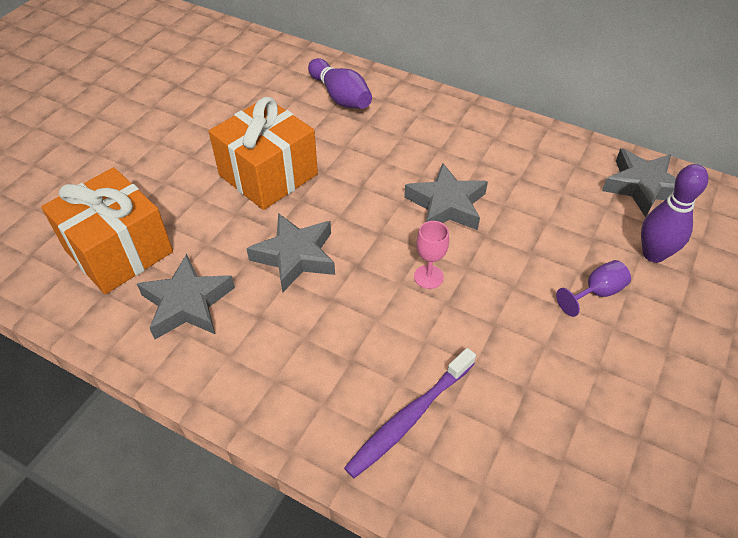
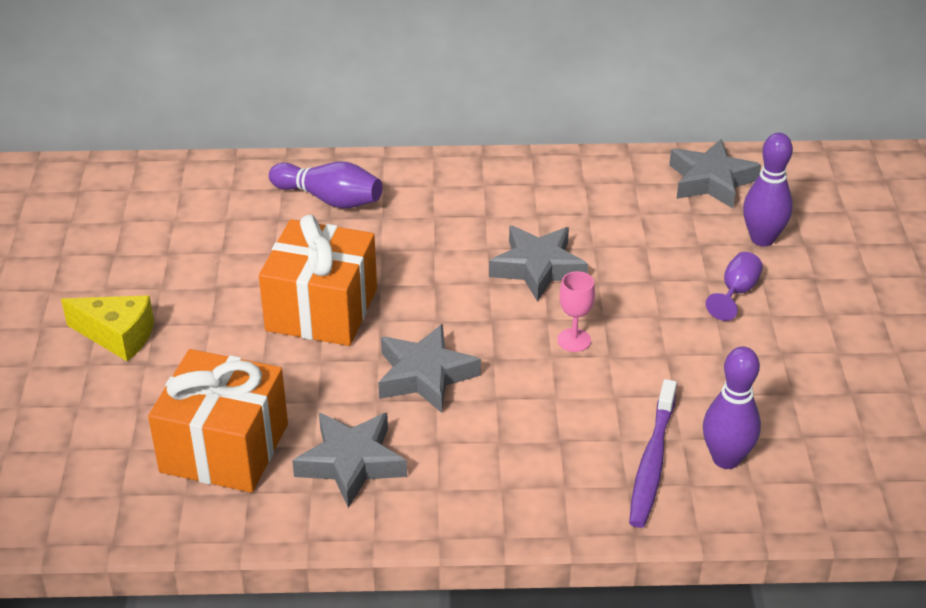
camera: 30 degrees left, 10 degrees down
(129, 141) = (118, 336): none -> yellow cheese
(475, 447) = (726, 459): none -> purple bowling pin

